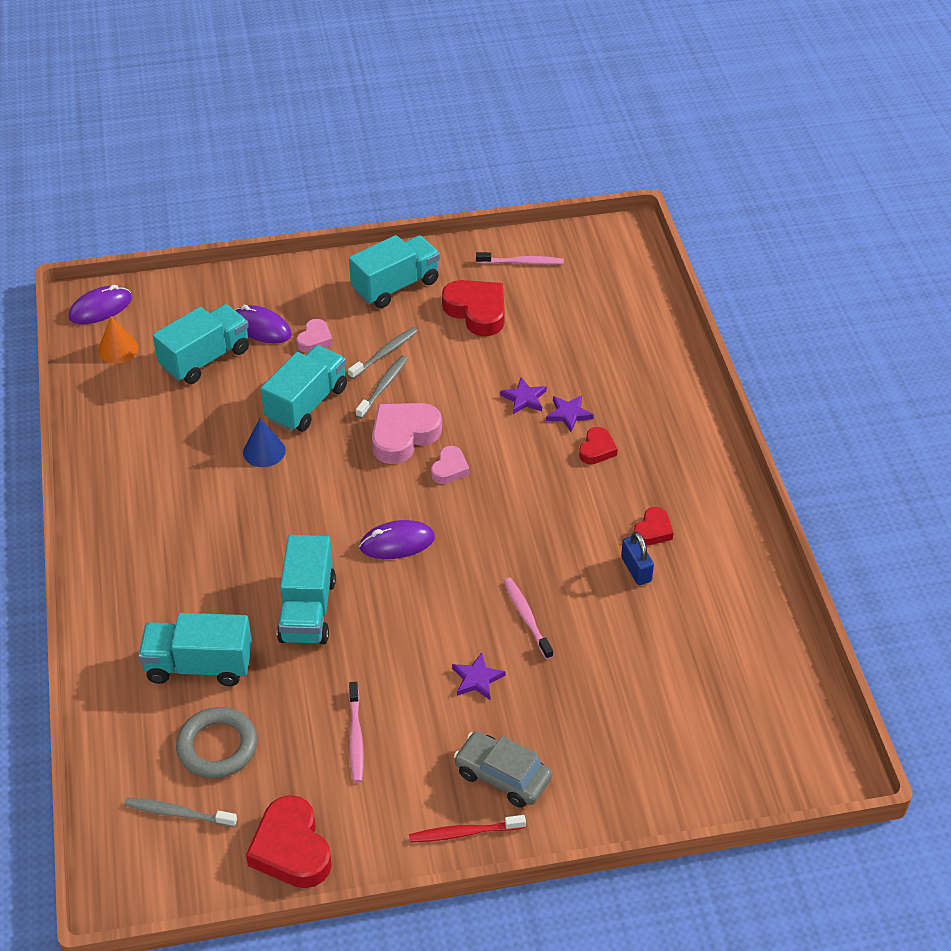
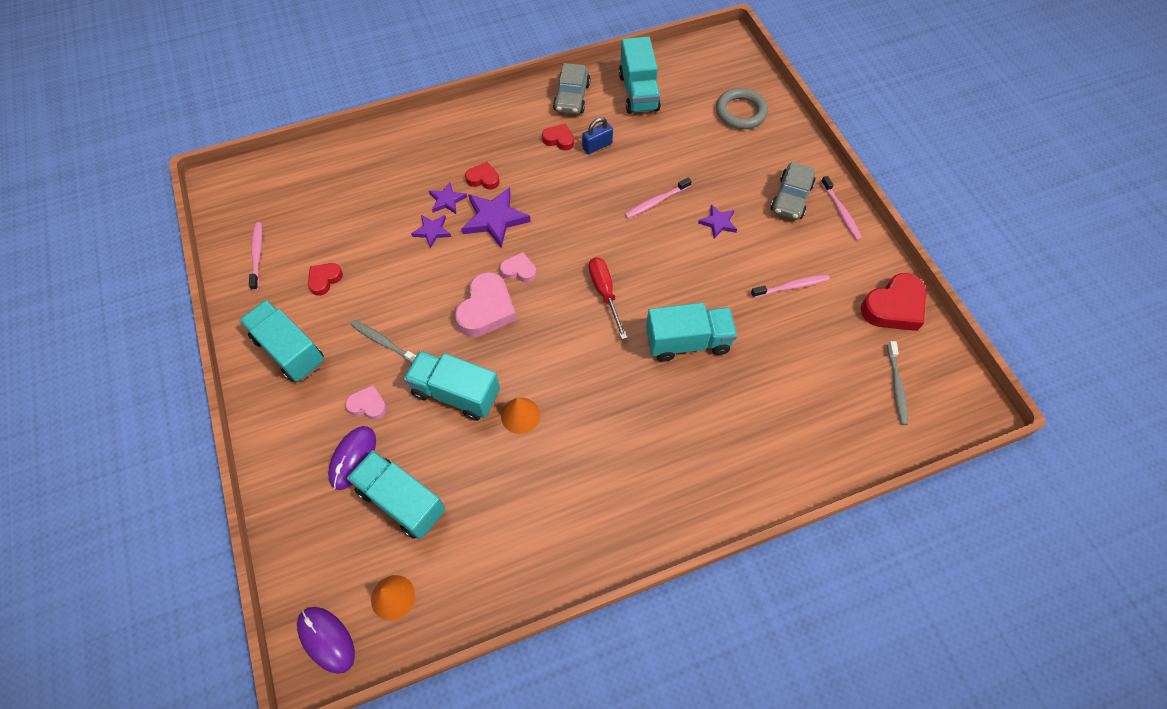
camera: 100 degrees left, 15 degrees up
(199, 666) = (764, 407): turquoise truck -> turquoise truck (638, 92)
(217, 746) = (831, 374): grey ring -> grey ring (740, 112)
(264, 451) = (520, 415): blue cone -> orange cone
(383, 387) = (428, 336): grey toothbrush -> none
(397, 543) = (604, 293): purple mouse -> red screwdriver
(403, 436) = (486, 309): pink heart -> pink heart turned 105 degrees counterclockwise
(464, 833) = (841, 212): red toothbrush -> pink toothbrush
(477, 311) = (324, 280): red heart -> red heart, size x0.55
(531, 454) = (495, 219): none -> purple star
(732, 554) = (571, 97): none -> grey car

